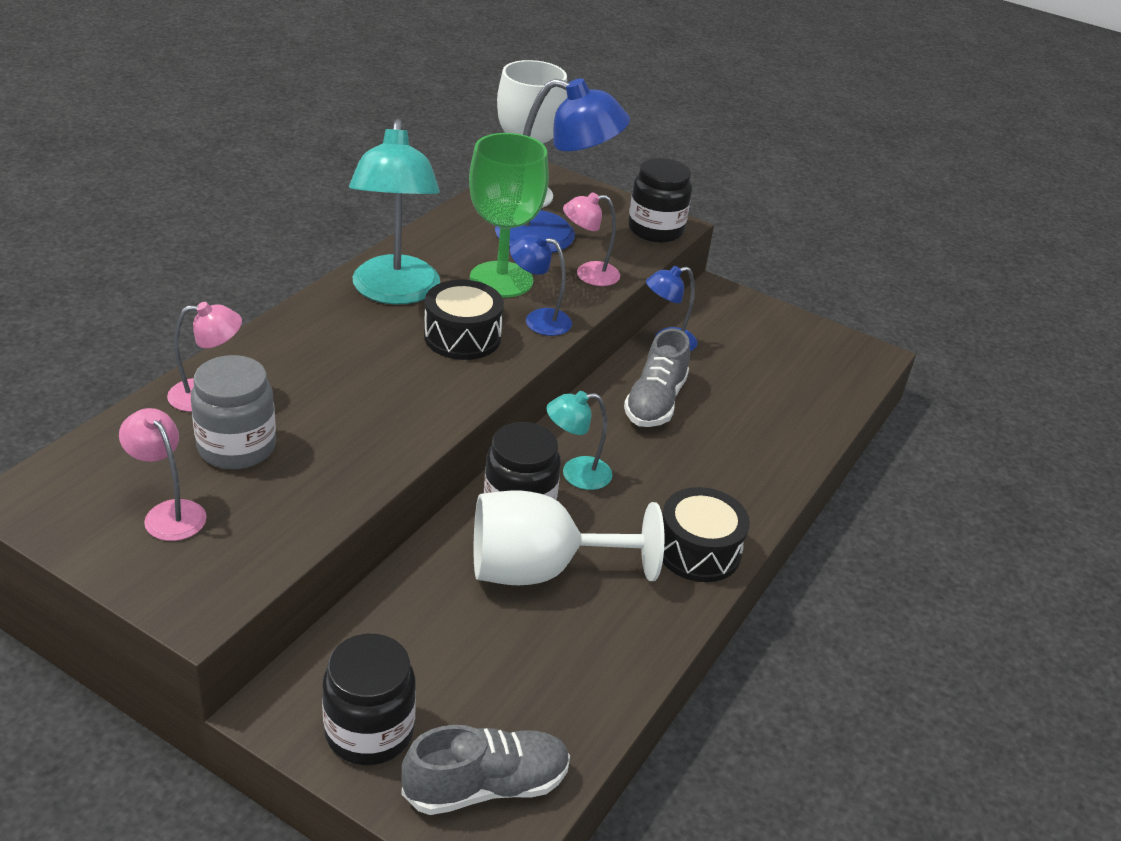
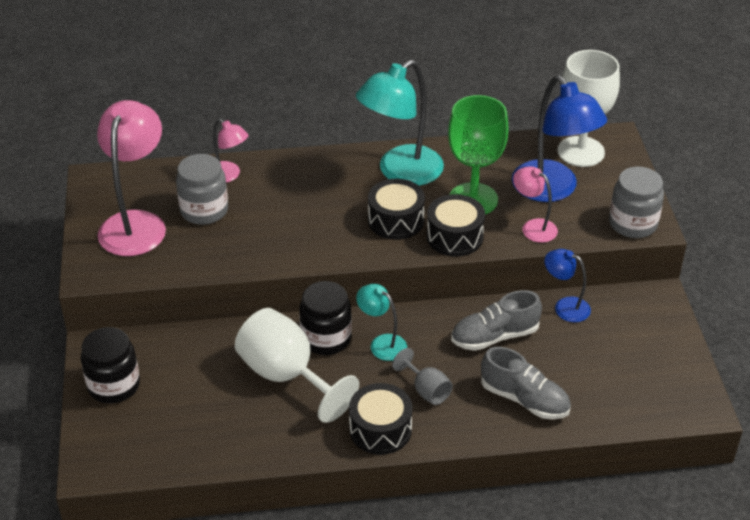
camera: 55 degrees right, 5 degrees up
(168, 513) = (136, 223): pink lamp -> pink lamp, size x1.91
(486, 786) = (122, 445): grey shoe -> grey shoe (524, 399)
(538, 320) = (454, 237): blue lamp -> black drum
(655, 230) = (633, 224): black jar -> grey jar
(678, 487) = (426, 390): none -> grey goblet

